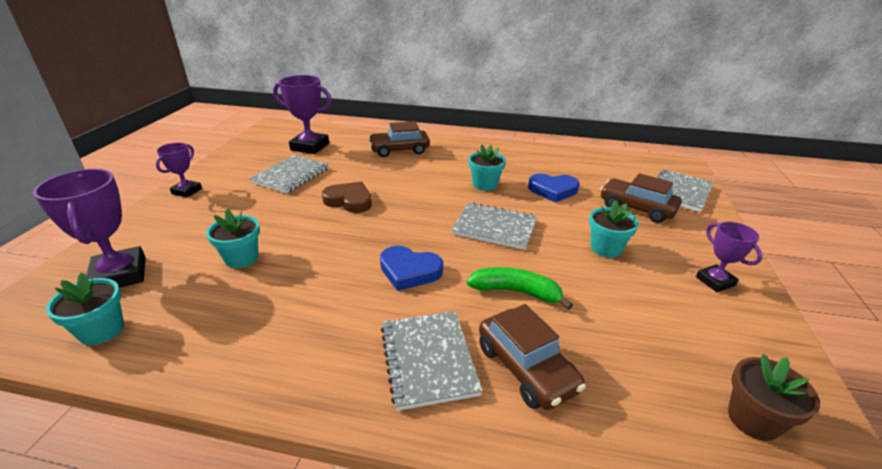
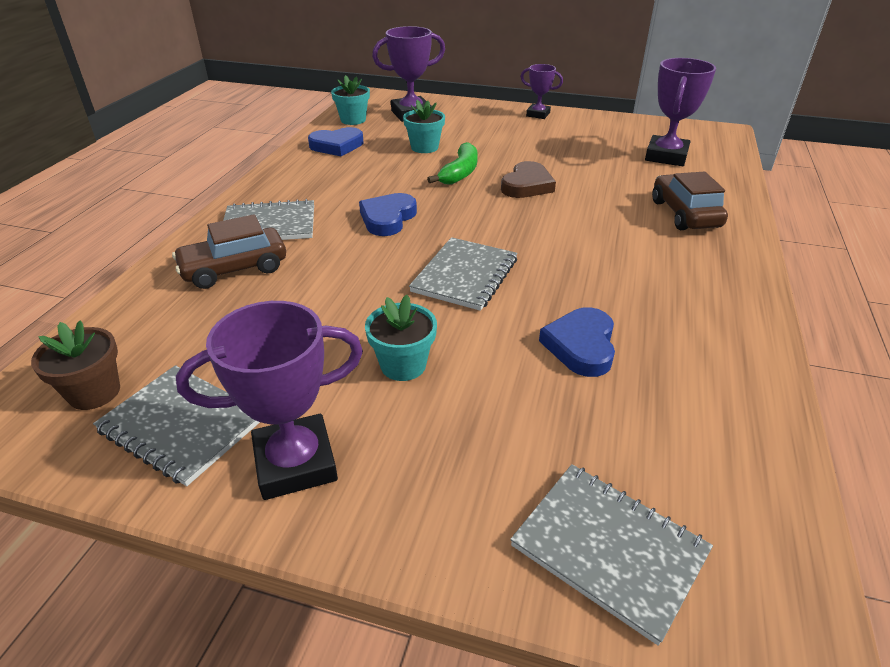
camera: 95 degrees right, 5 degrees up
(201, 334) = (337, 146): none -> blue heart
(290, 175) = (582, 152): grey notebook -> grey notebook (182, 425)
(485, 184) = (587, 279): turquoise flower pot -> none
(516, 292) = (335, 276): green banana -> green banana (460, 173)
(636, 208) = (524, 440): brown car -> none
(715, 281) = (295, 463): purple trophy -> purple trophy, size x1.70

